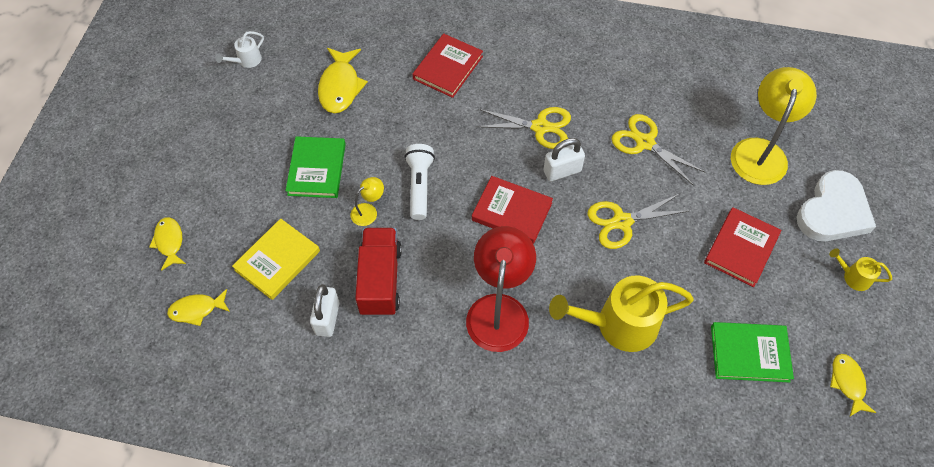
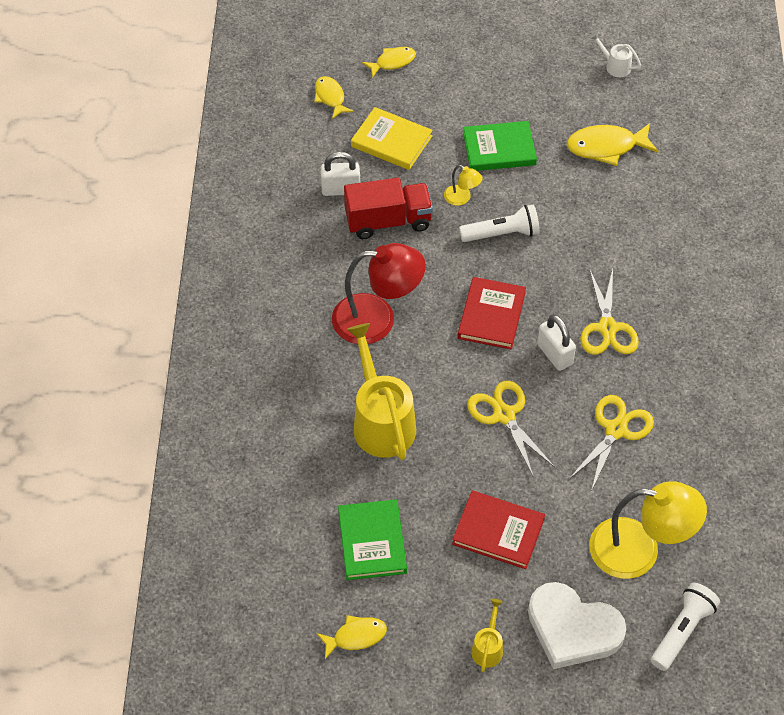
camera: 80 degrees right, 5 degrees down
(448, 68) = (663, 233): red book -> none
(832, 139) = (682, 631): none -> white flashlight

